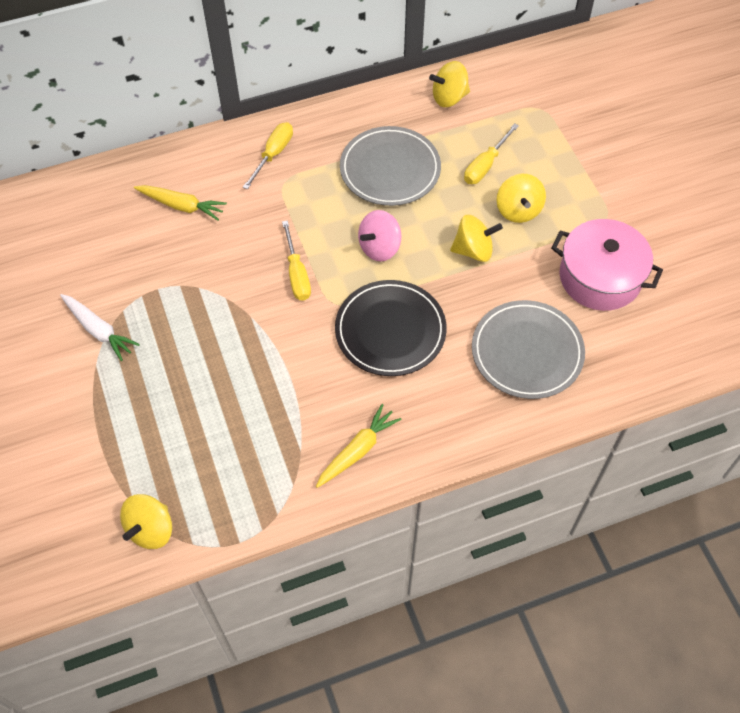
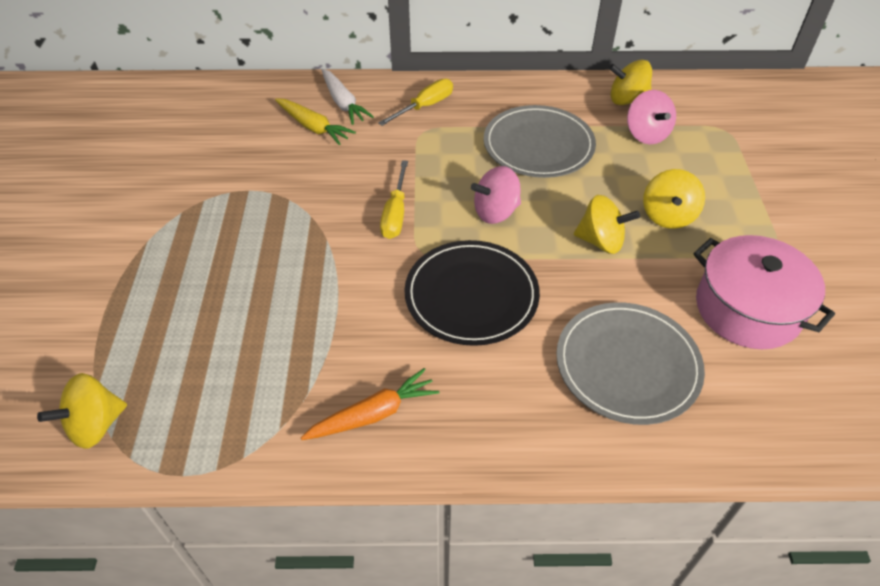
camera: 20 degrees right, 10 degrees down
(99, 330) = (170, 211): white carrot -> white carrot (343, 103)
(357, 450) = (373, 414): yellow carrot -> orange carrot
(477, 131) = (646, 134): none -> pink spinning top
(485, 165) = (645, 166): yellow screwdriver -> none

